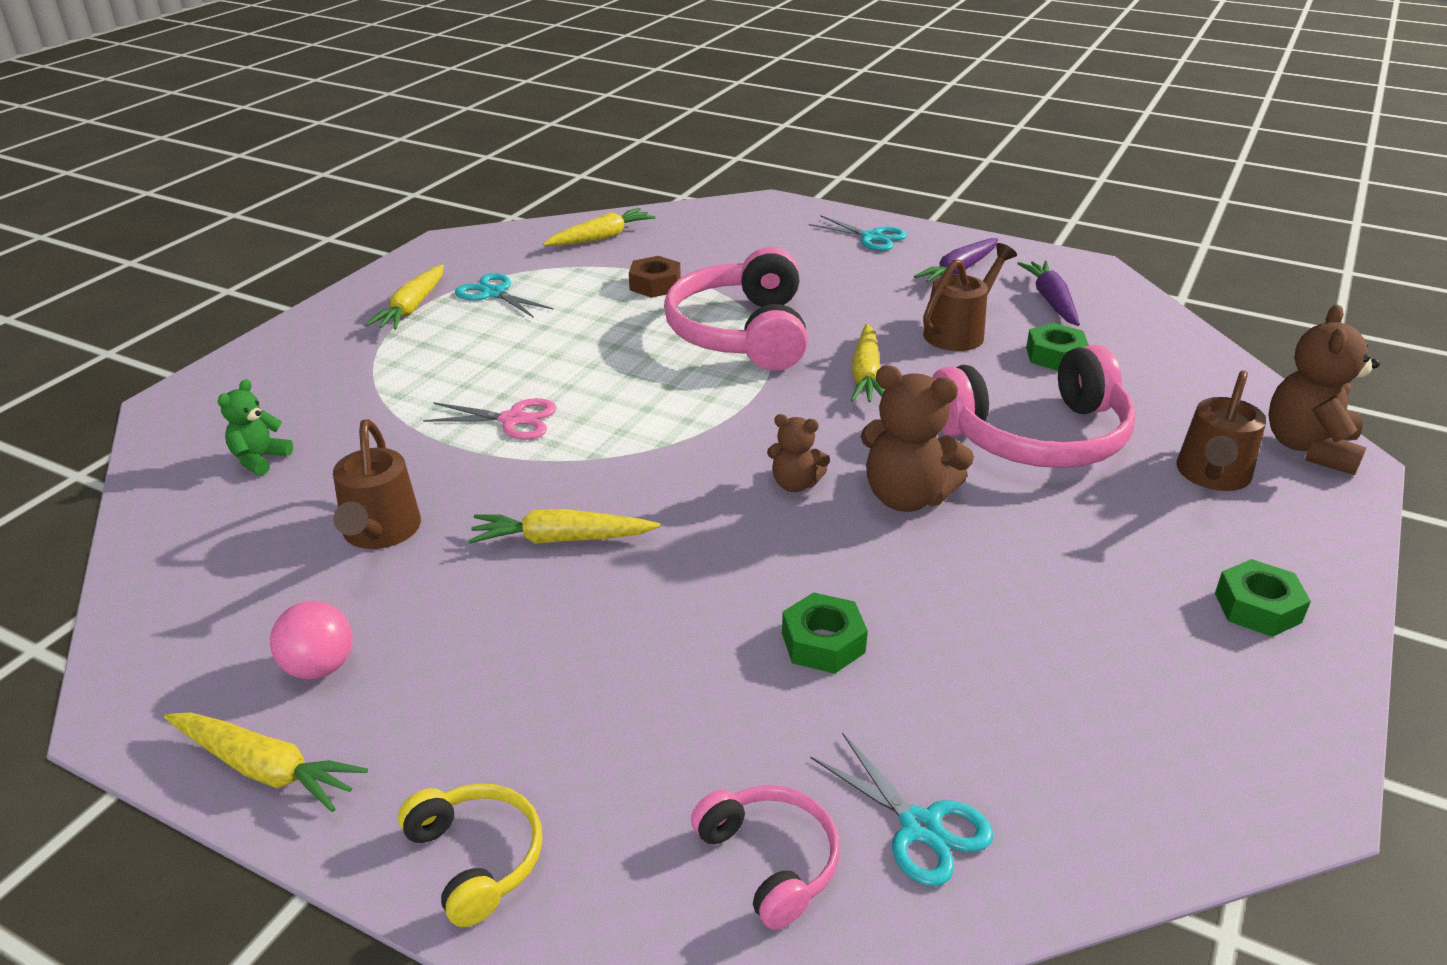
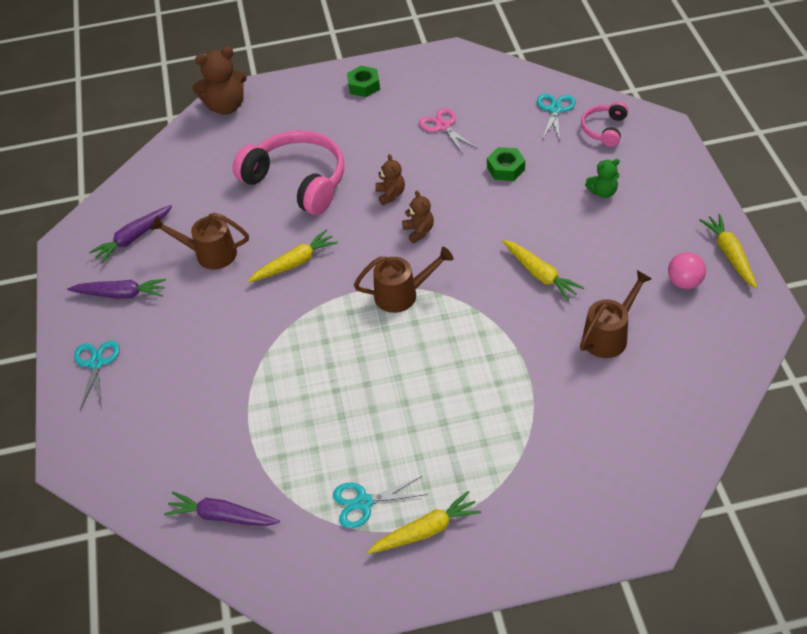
camera: 125 degrees left, 15 degrees up
(260, 459) = (627, 435): green teddy bear -> green teddy bear (603, 192)
(476, 858) = (684, 183): yellow headphones -> none
(493, 293) = (364, 502): turquoise scissors -> turquoise scissors turned 75 degrees clockwise
(513, 420) = (482, 365): pink scissors -> pink scissors (443, 126)
(601, 237) = (222, 516): yellow carrot -> purple carrot
(655, 285) = (271, 425): brown nut -> none
(741, 333) = (296, 339): pink headphones -> none
(906, 497) = (390, 194): brown teddy bear -> brown teddy bear, size x0.57
(1055, 356) = (205, 208): green nut -> none
(1212, 476) = (279, 123): brown watering can -> brown watering can (403, 294)

